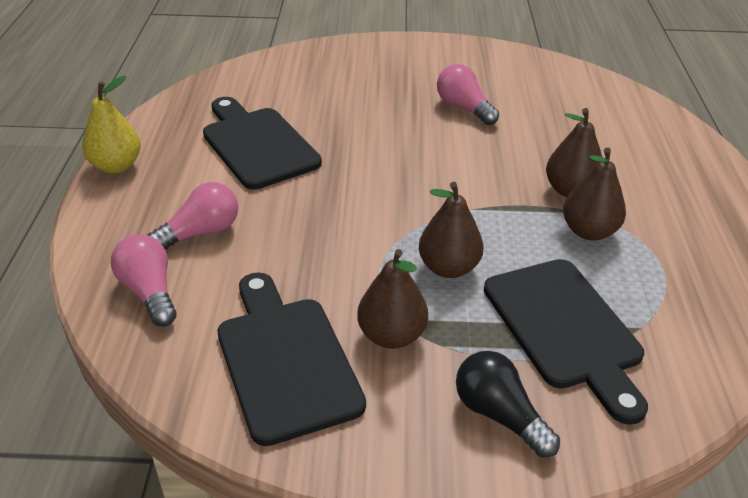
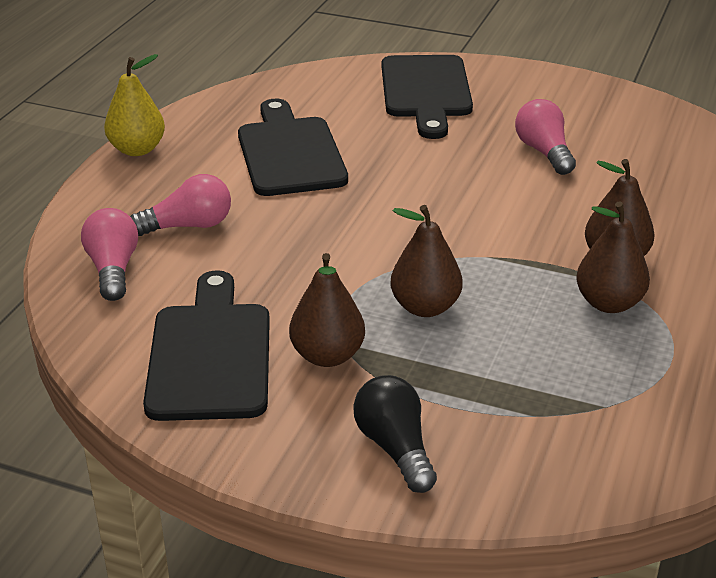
camera: 20 degrees right, 5 degrees down
(565, 329) = (517, 389): black cutting board -> black cutting board (426, 91)

